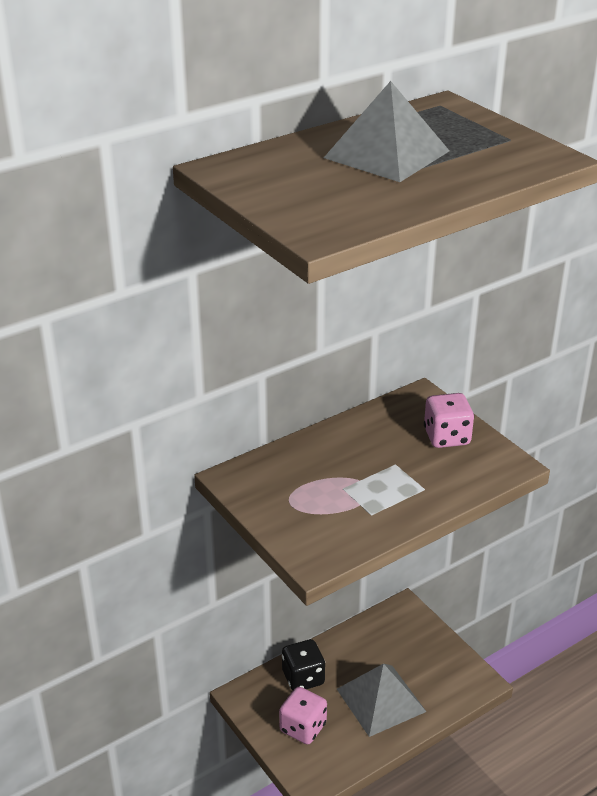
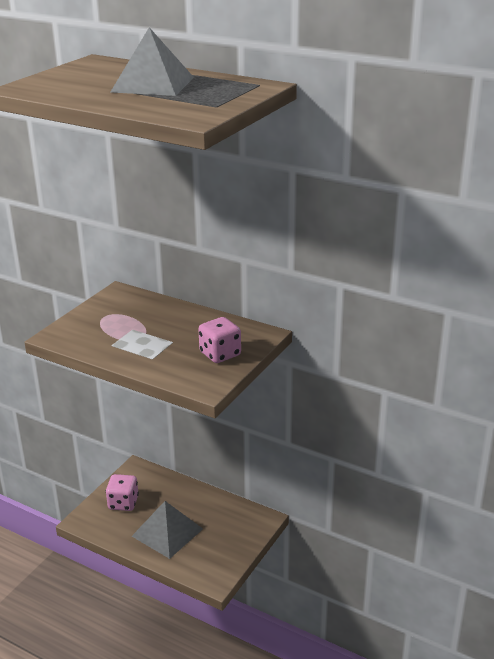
camera: 65 degrees right, 5 degrees down
(303, 678) = (166, 489): black dice -> none

